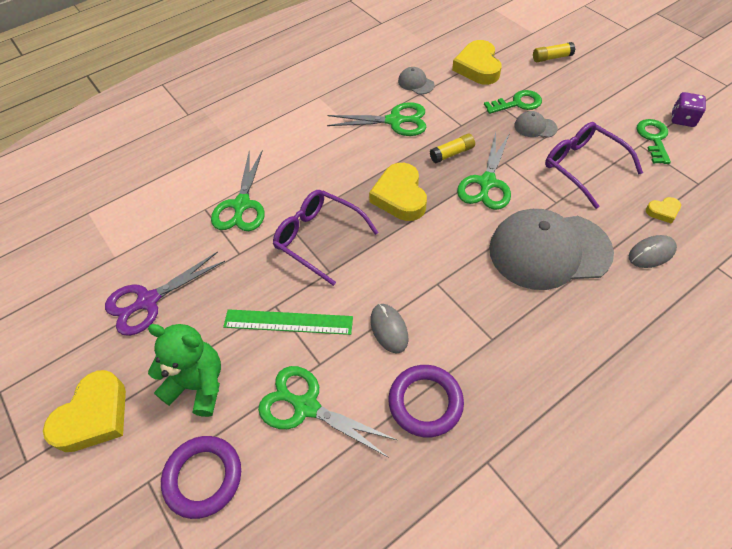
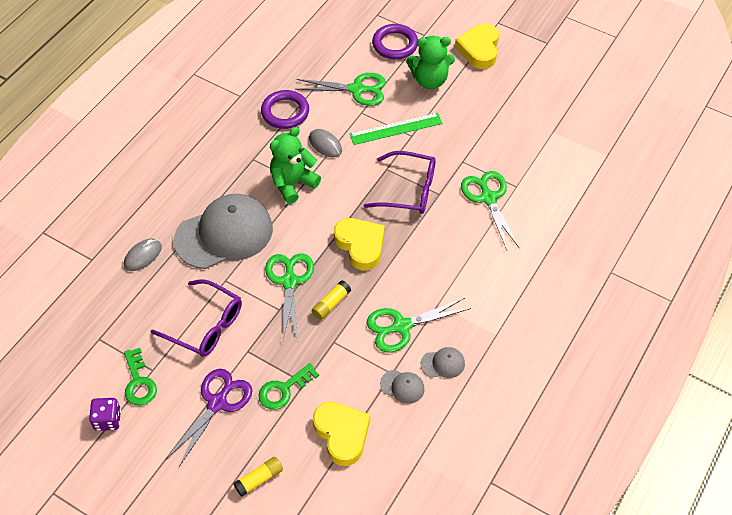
camera: 155 degrees right, 0 degrees up
(148, 301) = (501, 112): purple scissors -> purple scissors (217, 403)
(449, 288) = (293, 183): none -> green teddy bear
(535, 127) = (259, 362): grey cap -> grey cap (443, 364)
(663, 211) = (132, 298): yellow heart -> none

